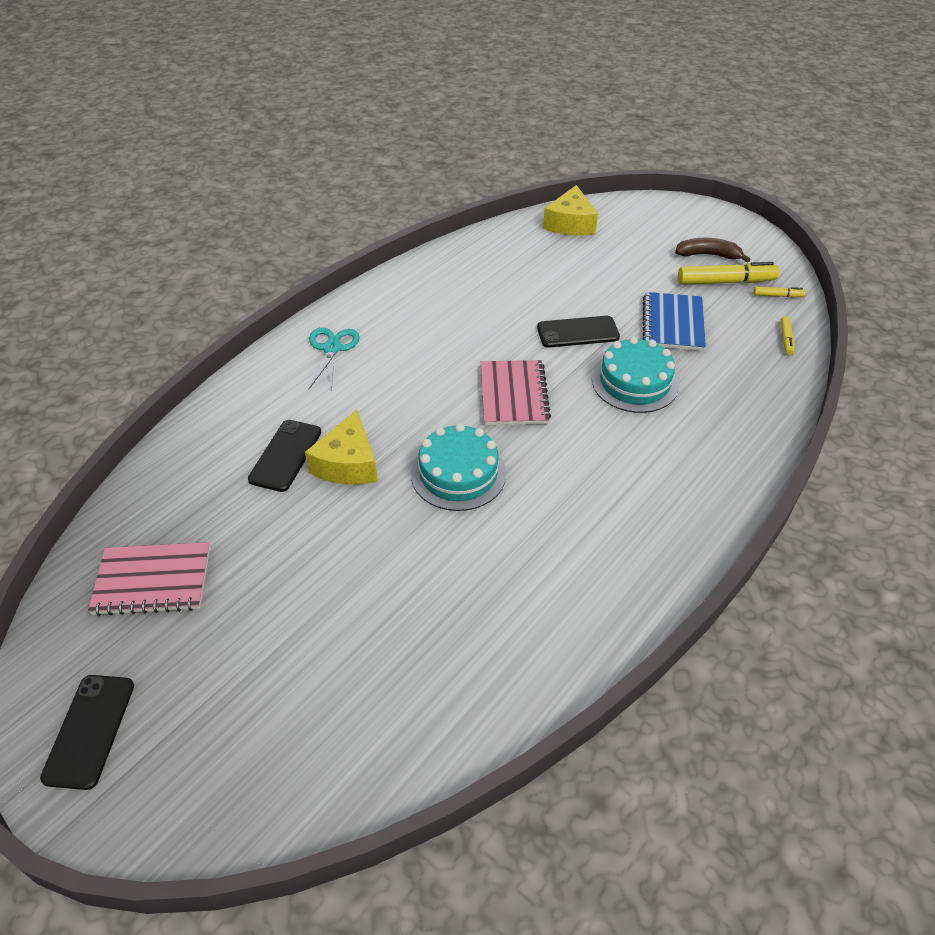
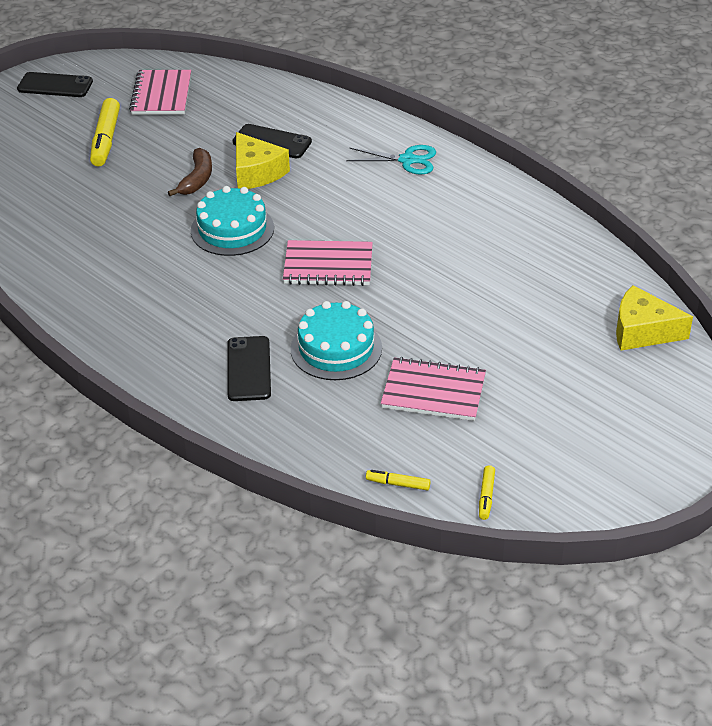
camera: 95 degrees right, 5 degrees down
(348, 463) = (256, 172): yellow cheese -> yellow cheese turned 135 degrees counterclockwise
(577, 332) = (422, 316): black phone -> black phone (248, 369)
(673, 323) = (433, 392): blue notebook -> pink notebook
(708, 255) = (577, 447): brown banana -> brown banana (197, 179)
(725, 282) = (517, 453): yellow marker -> yellow marker (106, 140)

